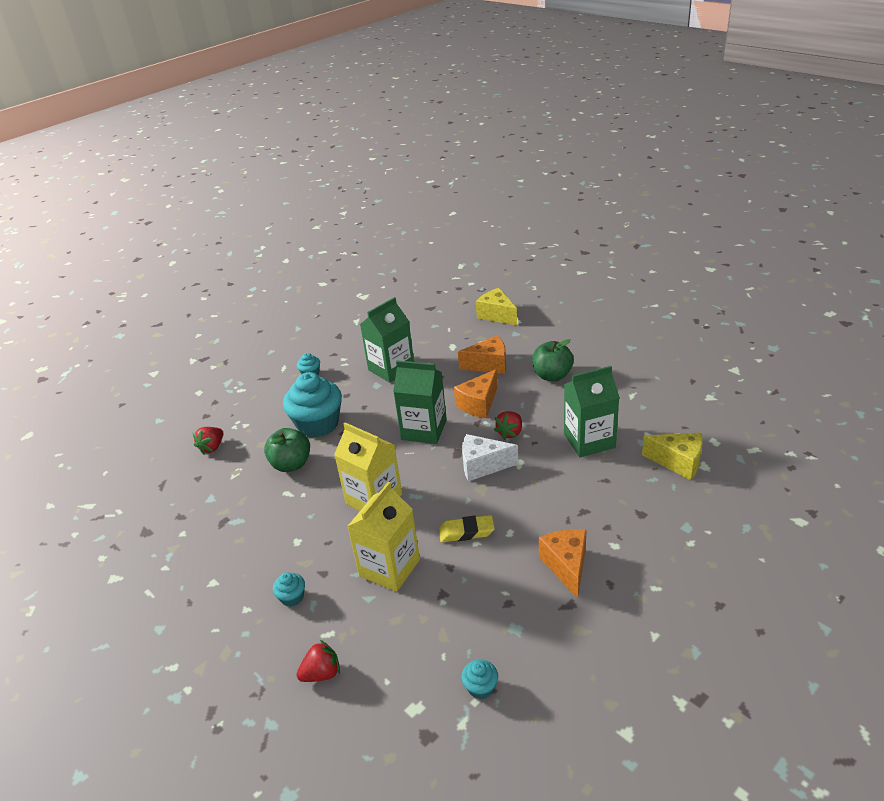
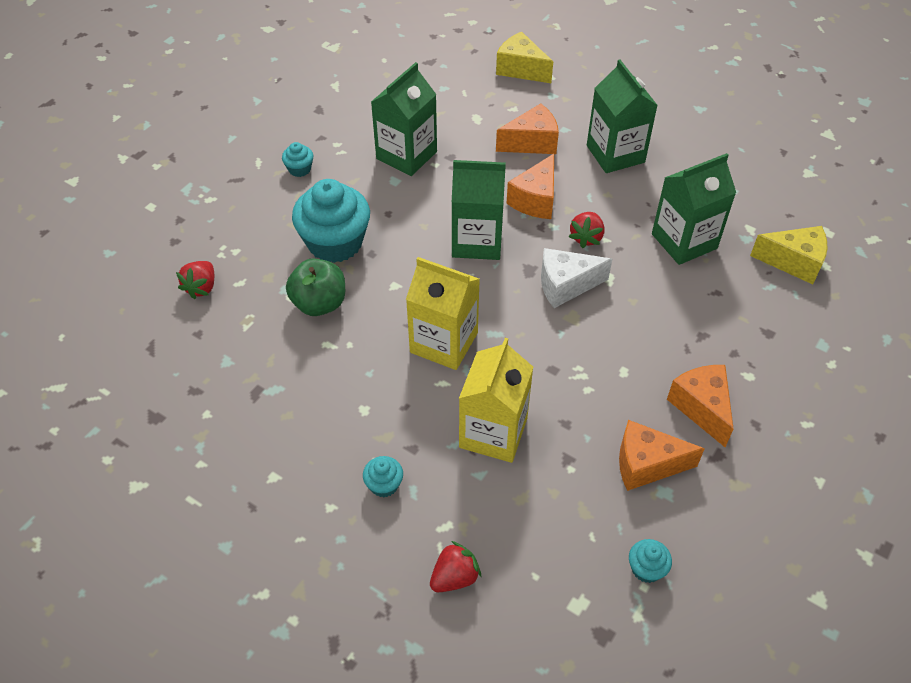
camera: 15 degrees left, 15 degrees up
(466, 532) = (572, 376): yellow eraser -> none
(506, 605) = (646, 464): none -> orange cheese
(552, 375) = (615, 154): green apple -> green carton

